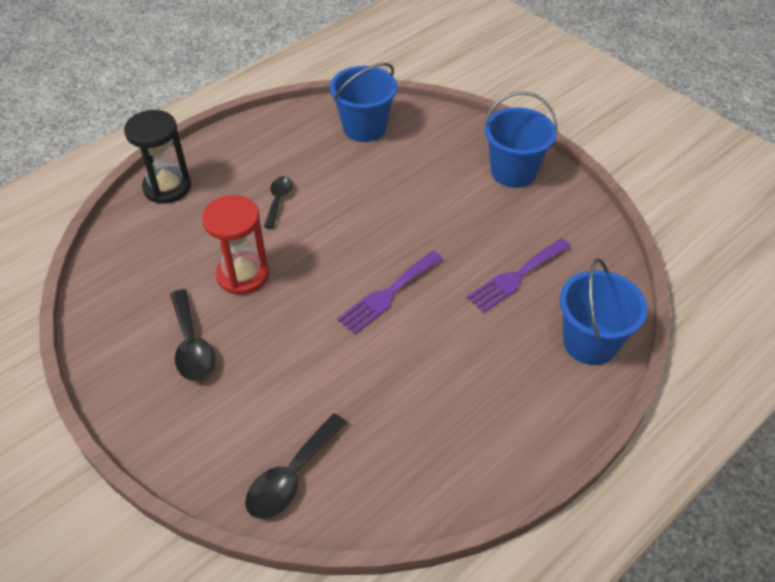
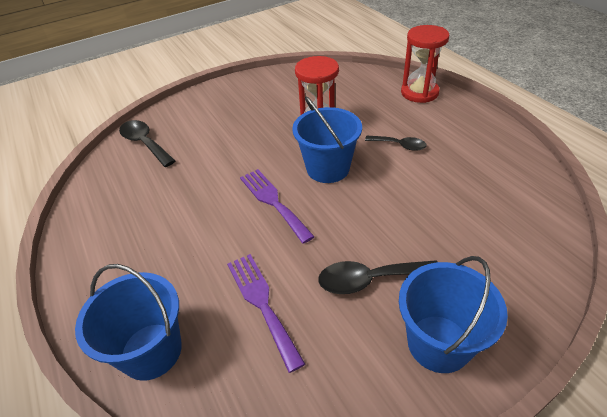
camera: 105 degrees right, 5 degrees down
(167, 187) = (419, 93): black hourglass -> red hourglass
(192, 345) = (263, 106): black spoon -> black spoon (369, 280)
(364, 128) = (513, 208): blue bucket -> blue bucket (328, 168)

